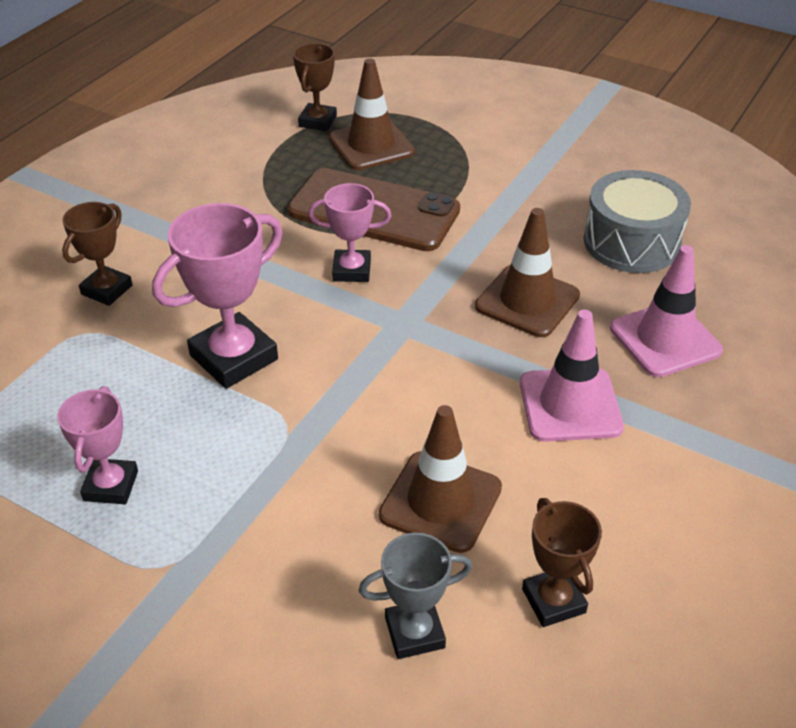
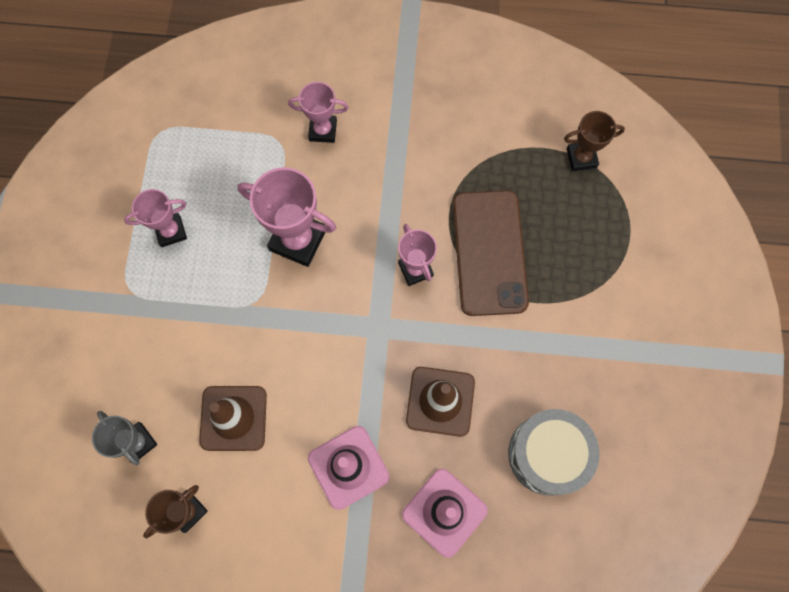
camera: 65 degrees right, 30 degrees up
(107, 290) = (323, 130): brown trophy -> pink trophy
(371, 145) = (571, 212): brown traffic cone -> none

